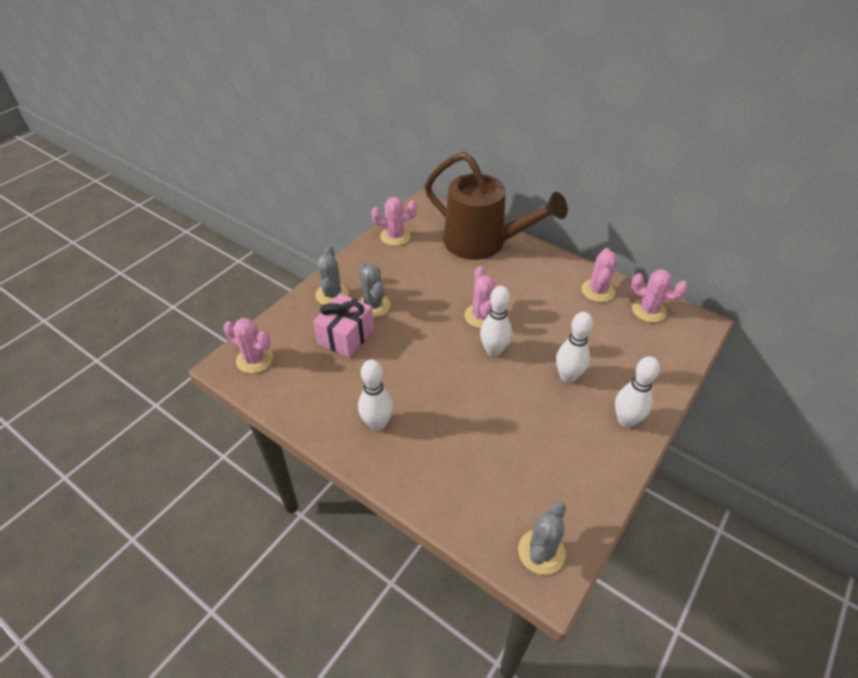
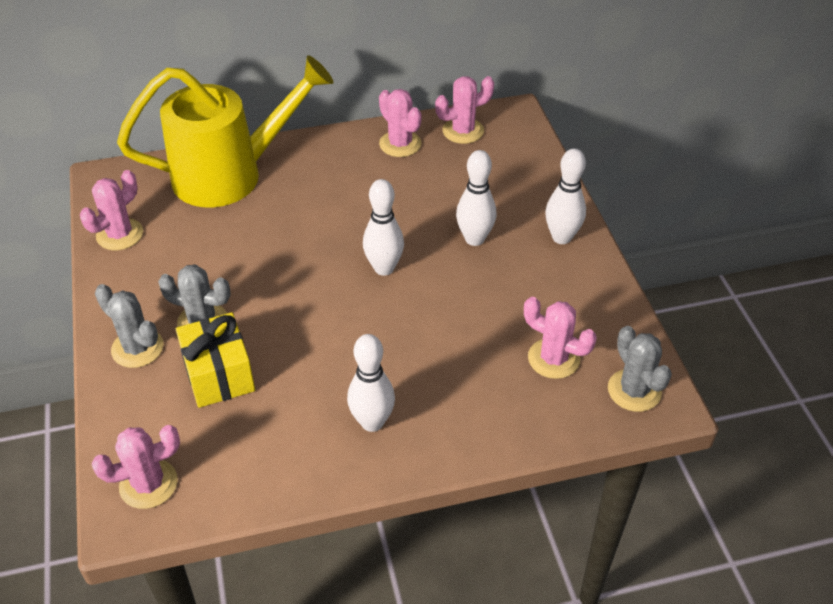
camera: 50 degrees left, 0 degrees up
(346, 336) = (219, 375): pink gift -> yellow gift
(481, 316) = (329, 246): pink cactus -> pink cactus (553, 359)
(482, 243) = (230, 175): brown watering can -> yellow watering can

